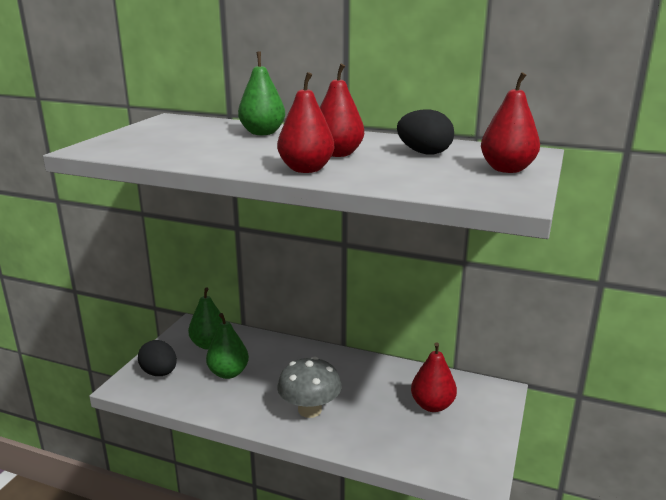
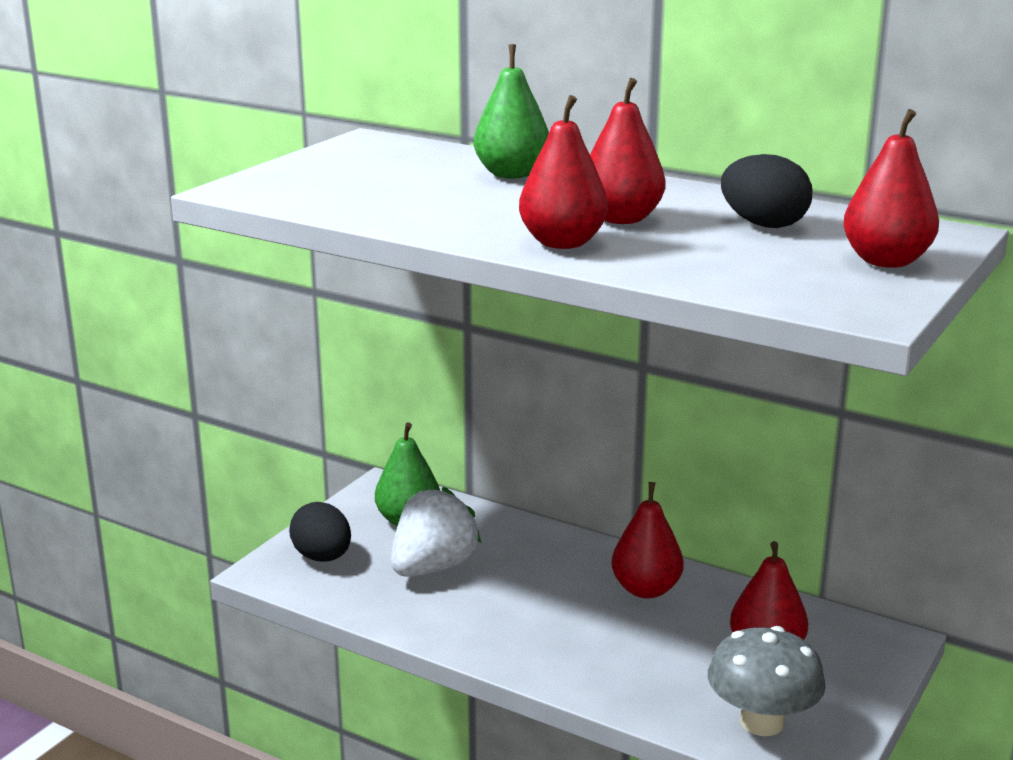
camera: 10 degrees right, 0 degrees up
(228, 373) = (433, 568): green pear -> white strawberry
(309, 410) = (558, 636): grey mushroom -> grey mushroom (762, 722)
(355, 374) = (646, 589): none -> red pear

